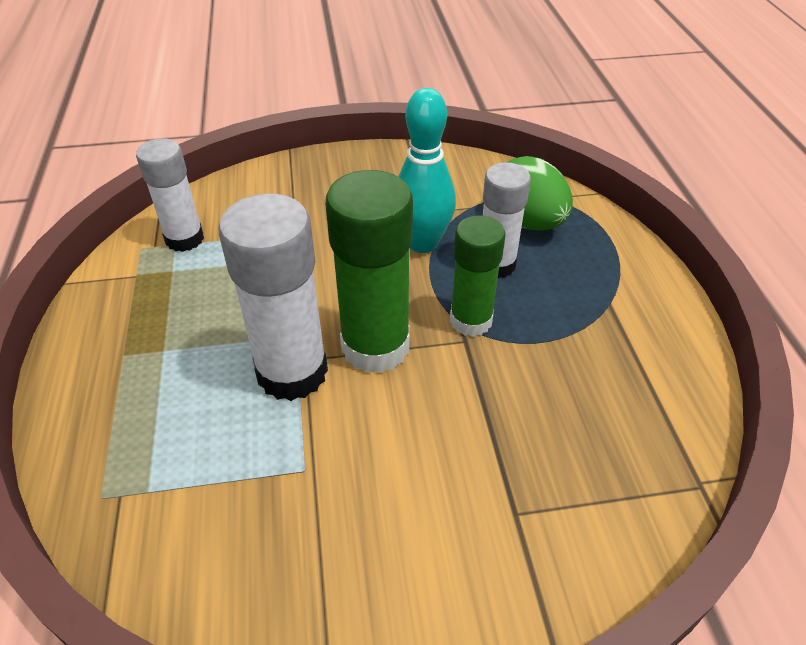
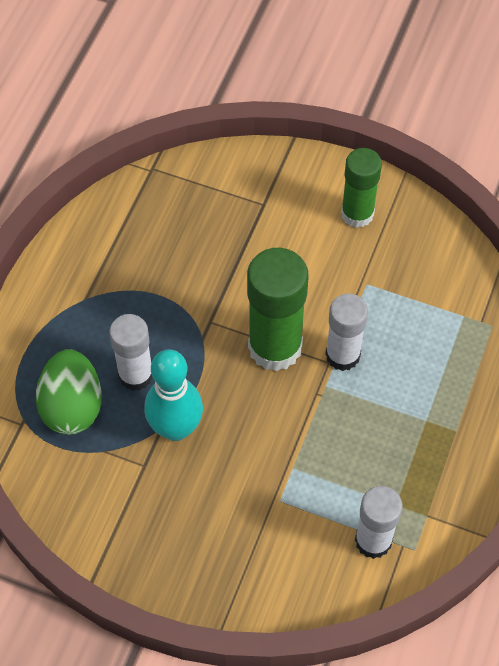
camera: 150 degrees left, 15 degrees up
(292, 372) = (342, 355): white glue stick -> white glue stick, size x0.64
(471, 321) = (194, 334): green glue stick -> green glue stick (357, 214)

